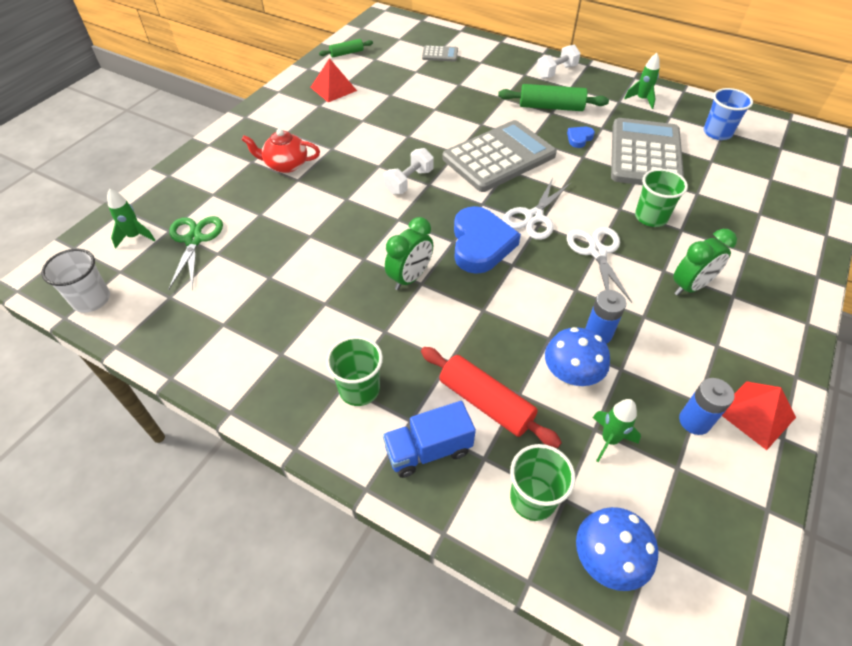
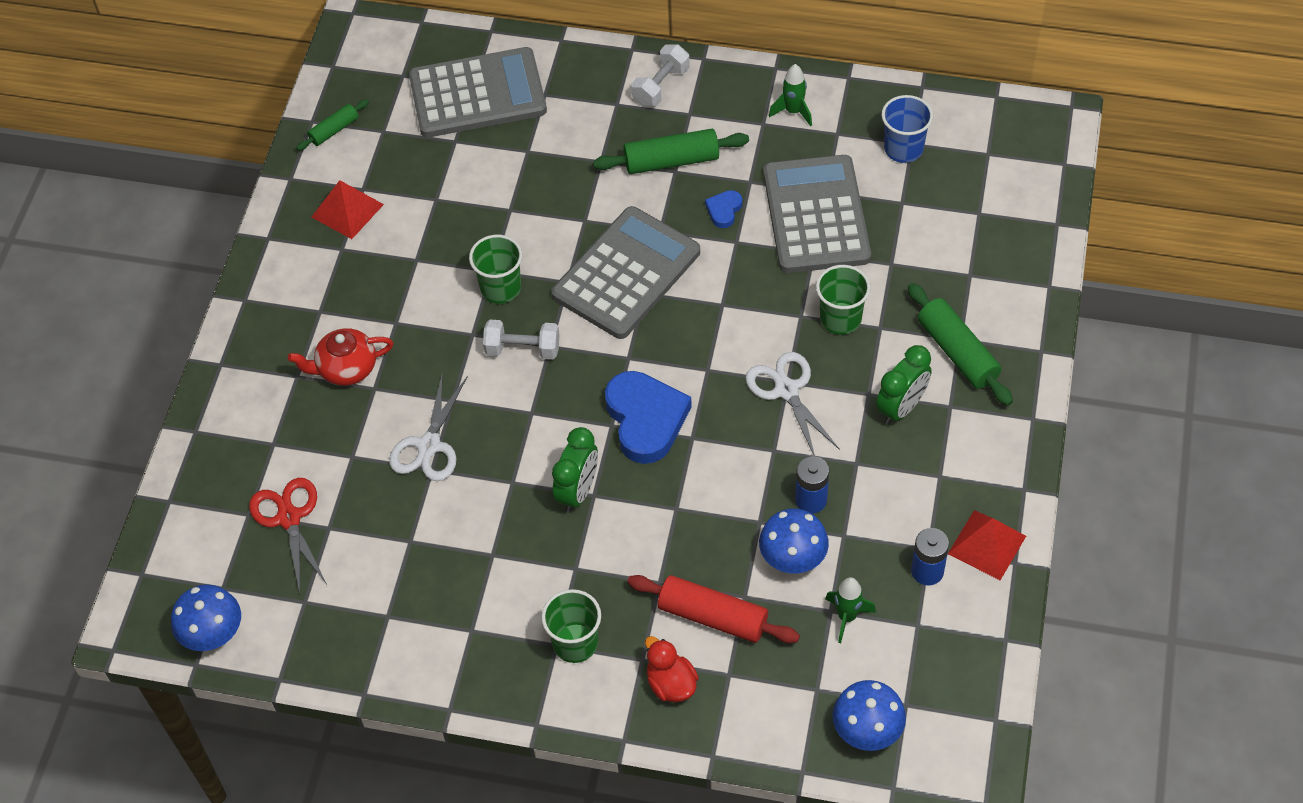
camera: 15 degrees left, 5 degrees up
(91, 299) = (213, 633): white cup -> blue mushroom
(135, 236) = (210, 535): green rocket -> none
(194, 240) = (289, 518): green scissors -> red scissors
(409, 181) = (523, 349): white dumbbell -> white dumbbell turned 75 degrees clockwise
(428, 450) = (671, 684): blue truck -> red duck
(440, 54) = (477, 94): grey calculator -> grey calculator, size x2.34
(533, 498) = (786, 698): green cup -> green cup (500, 288)
(534, 217) = (698, 360): white scissors -> white scissors (429, 446)
(744, 260) = (957, 352): none -> green rolling pin

